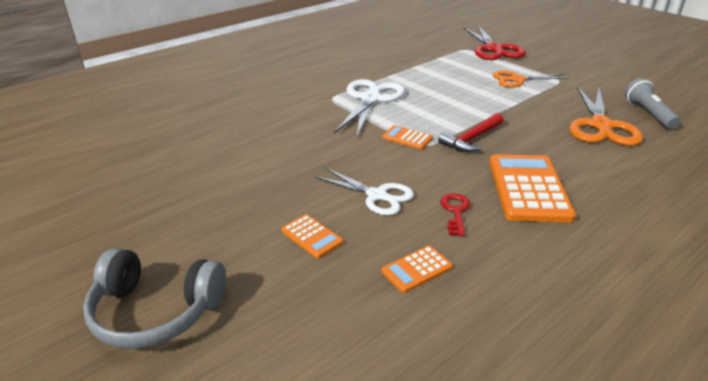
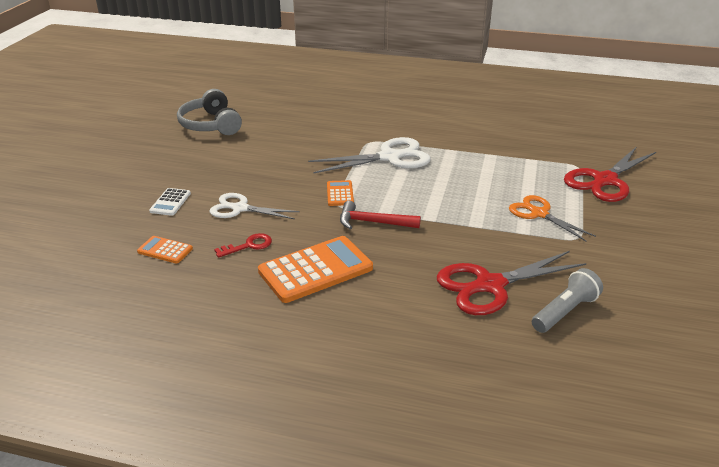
camera: 55 degrees right, 0 degrees up
(155, 311) = (69, 184): grey headphones -> grey headphones (211, 125)
(312, 236) = (170, 202): orange calculator -> white calculator
(377, 195) = (240, 208): white scissors -> white scissors turned 105 degrees clockwise
(601, 126) = (490, 285): orange scissors -> red scissors

